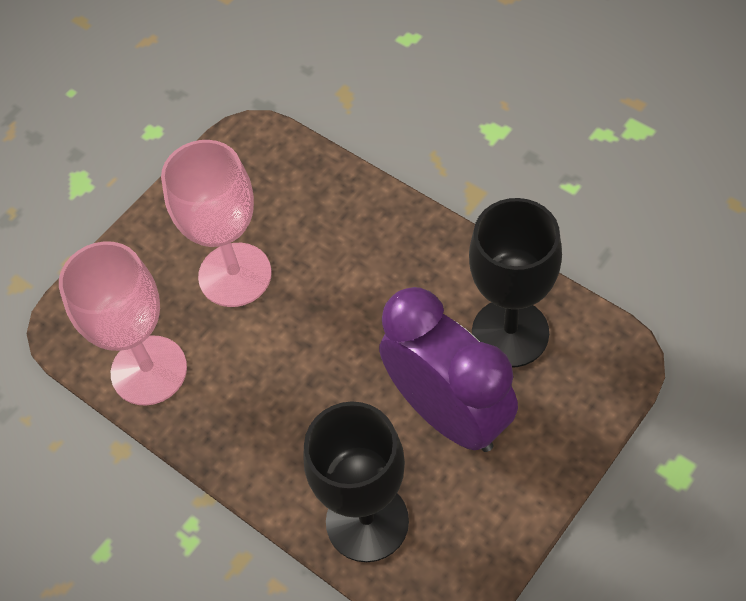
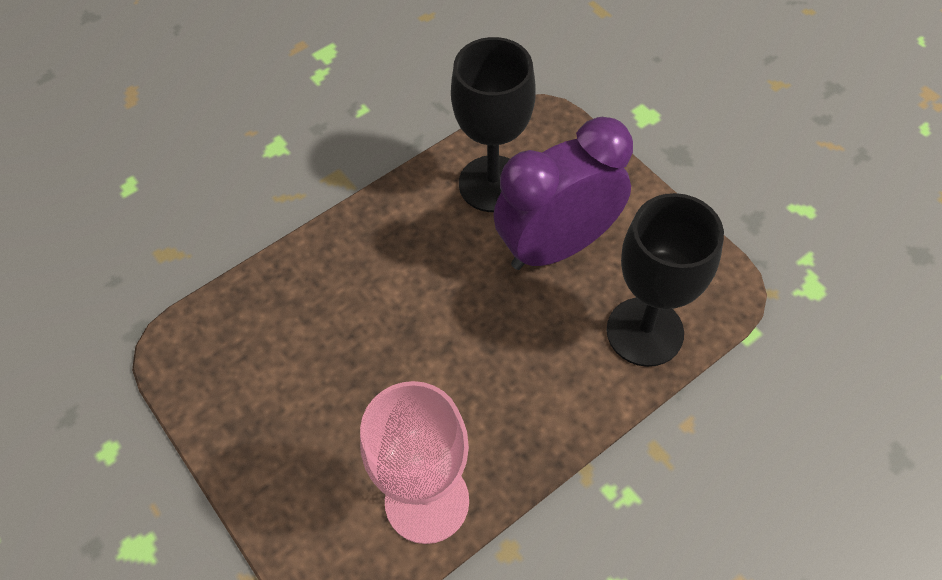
camera: 80 degrees left, 0 degrees up
(235, 275) = (343, 394): pink goblet -> none

